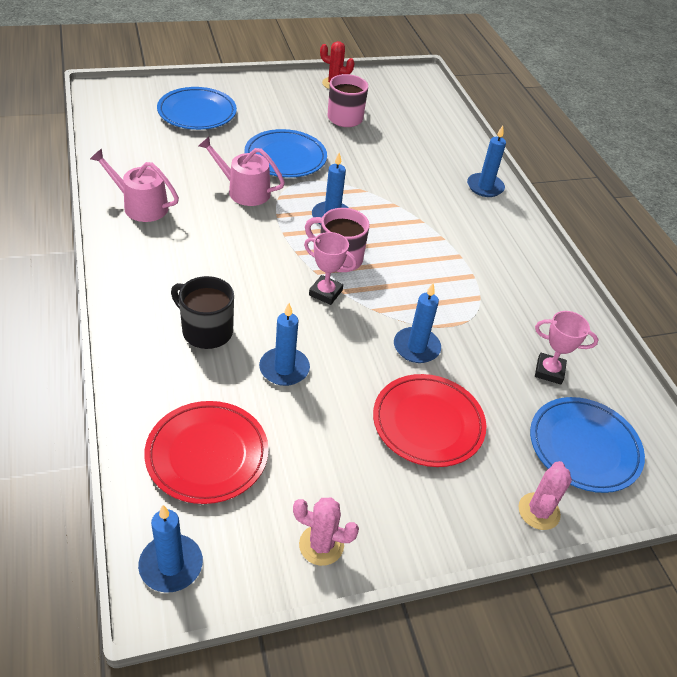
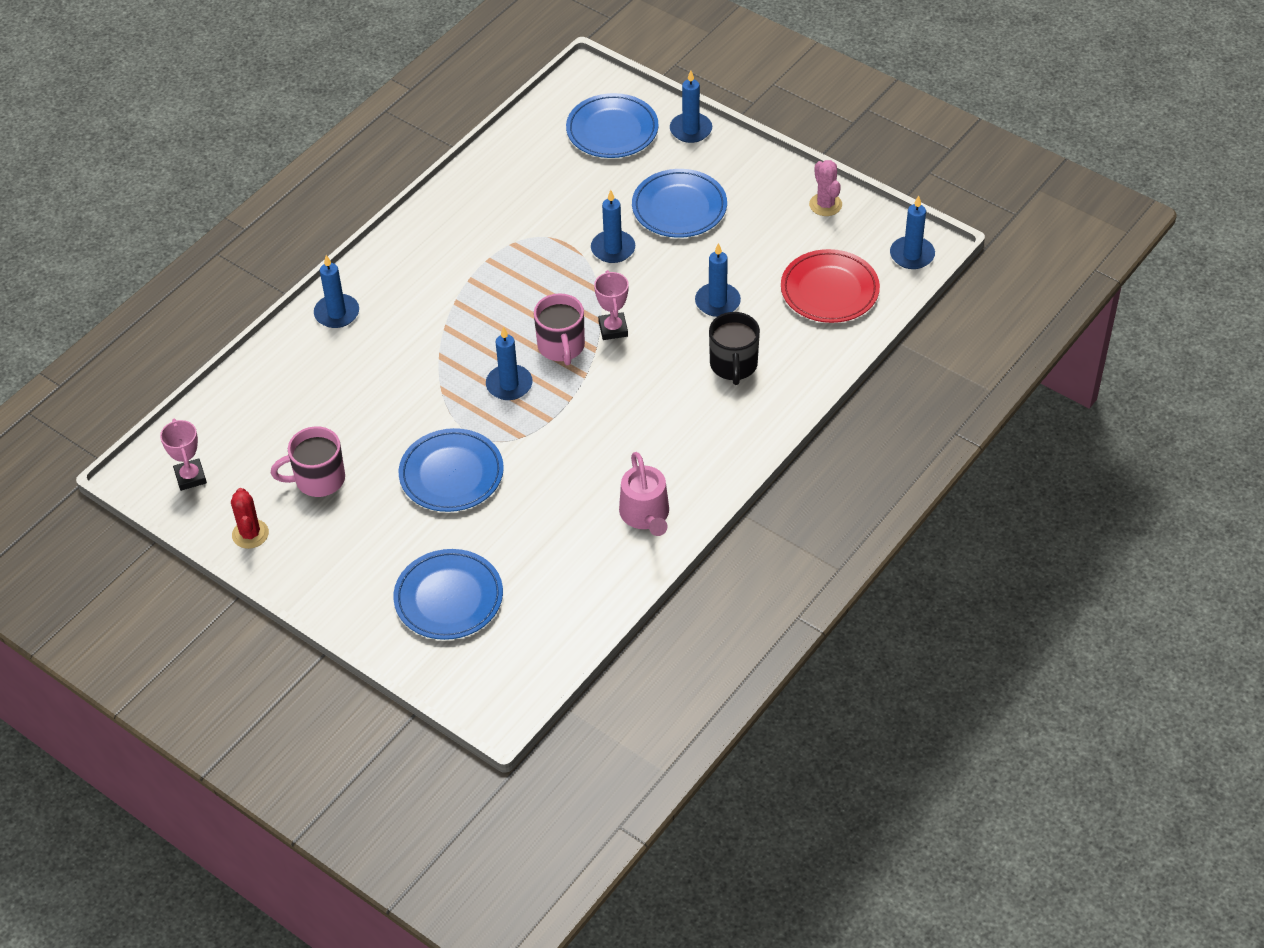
camera: 120 degrees left, 5 degrees up
(244, 191) = (541, 465): pink watering can -> none
(428, 423) = (679, 208): red plate -> blue plate
(539, 511) = (691, 130): pink cactus -> blue candle
(549, 371) = (555, 173): pink trophy -> pink trophy (190, 477)

